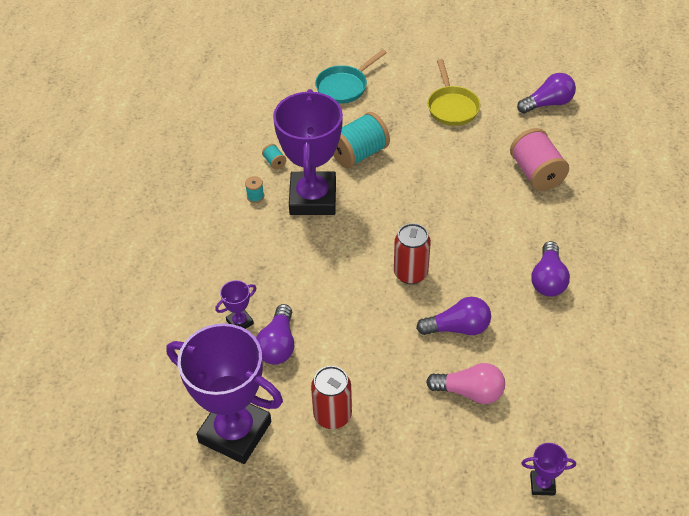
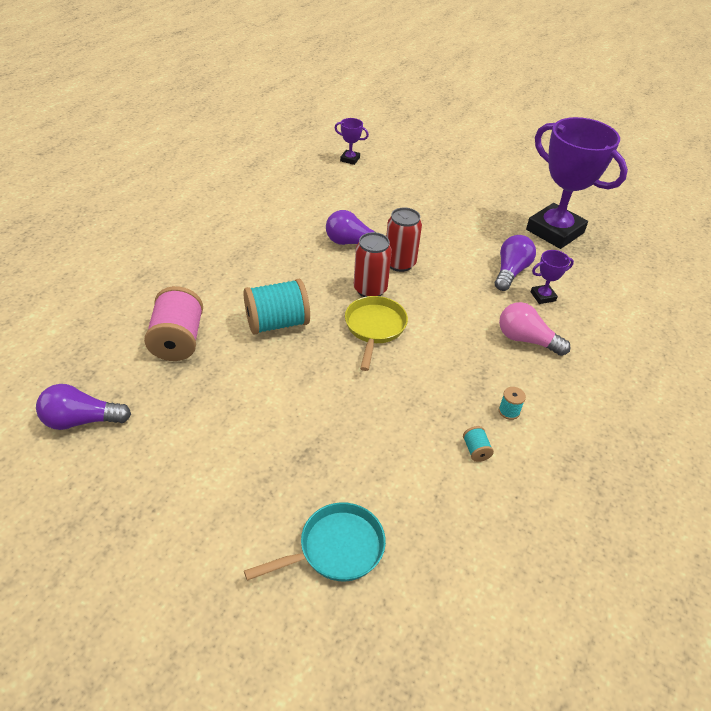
camera: 165 degrees left, 5 degrees down
(313, 198) = (440, 388): purple trophy -> none
(332, 415) = (477, 221): red can -> red can (399, 263)
(358, 154) = (364, 427): turquoise spool -> turquoise spool (277, 323)
(452, 107) = (205, 457): yellow pan -> yellow pan (374, 328)
(470, 392) = (368, 207): pink light bulb -> pink light bulb (526, 340)
(548, 279) = (251, 252): purple light bulb -> none

